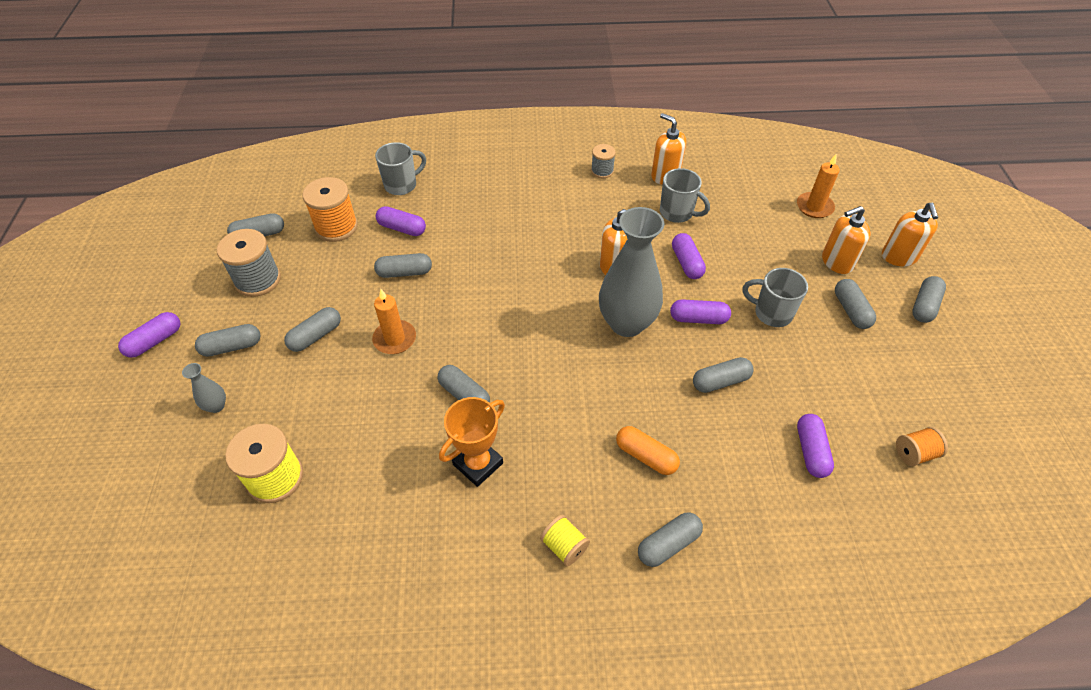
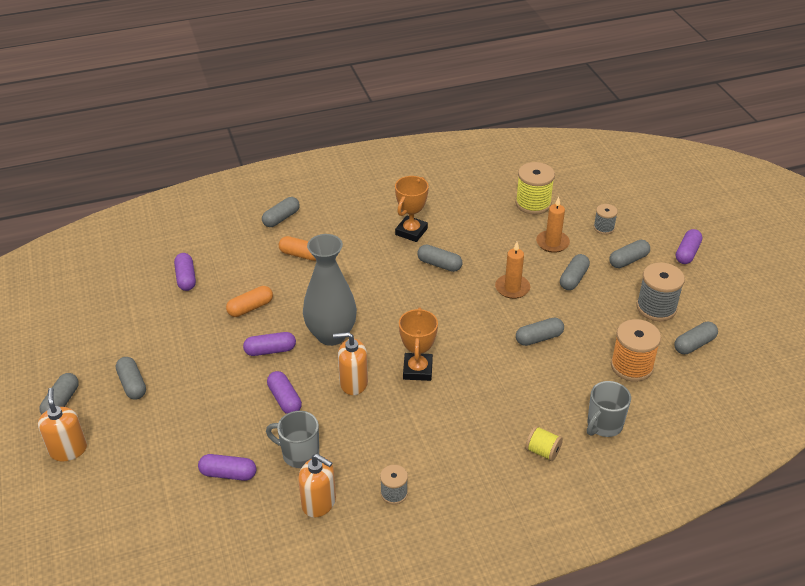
camera: 165 degrees right, 10 degrees down
(216, 406) = (604, 228): grey vase -> grey spool
(402, 228) = (569, 378): purple capsule -> purple capsule (228, 474)
(545, 265) = (417, 370): none -> orange trophy
(564, 546) = (343, 207): yellow spool -> yellow spool (542, 451)
(720, 381) = (250, 308): grey capsule -> orange capsule
(771, 313) = (205, 368): grey mug -> none
(814, 207) = (145, 495): orange candle -> orange candle (552, 243)
(837, 262) = (135, 431): orange soap dispenser -> none
(914, 453) = (111, 290): orange spool -> none

